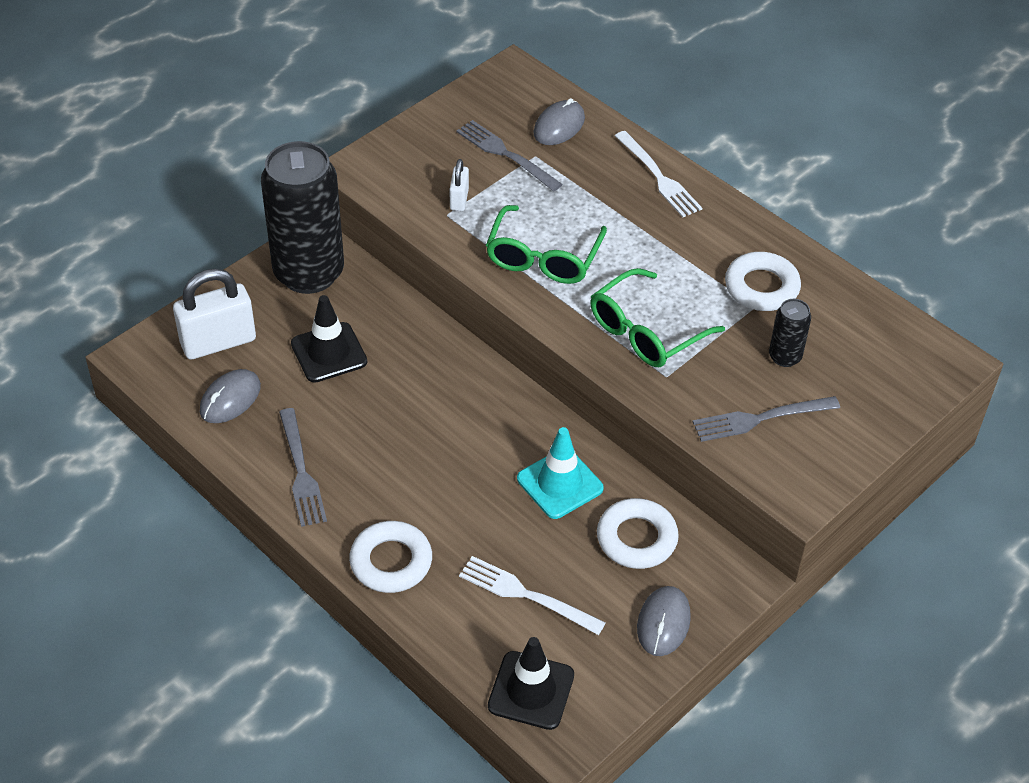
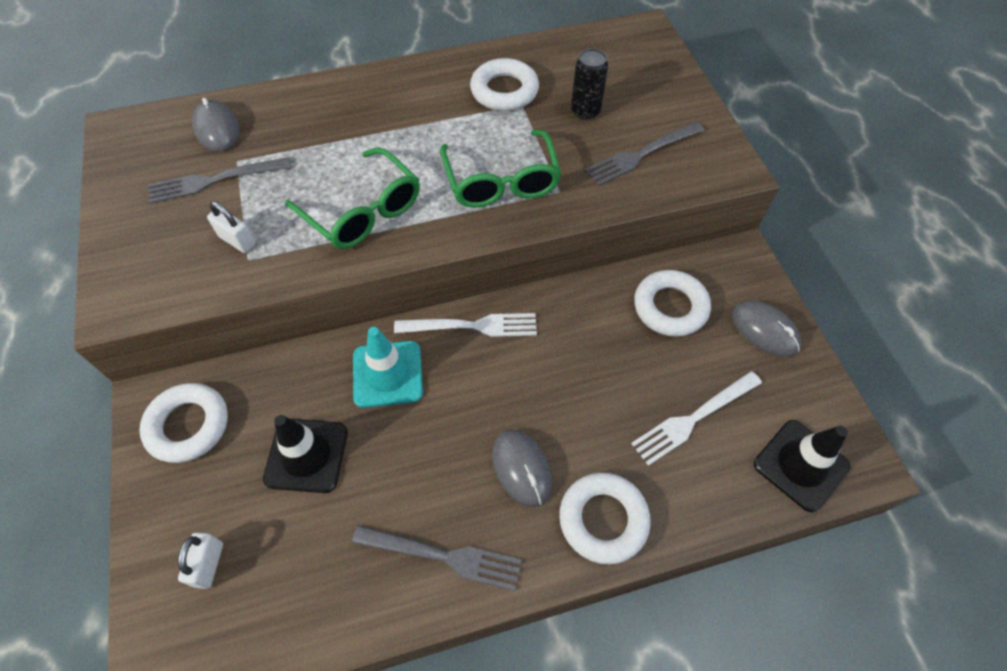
camera: 60 degrees left, 10 degrees up
(218, 342) = (209, 564): white padlock -> white padlock, size x0.51
(230, 399) = (298, 588): grey mouse -> grey mouse (521, 468)
(309, 273) = (188, 425): black can -> white ring
(560, 483) = (584, 334): turquoise traffic cone -> turquoise traffic cone (387, 374)
(659, 177) = (337, 94): white fork -> white fork (472, 326)
(760, 419) = (641, 155): grey fork -> grey fork turned 45 degrees clockwise

